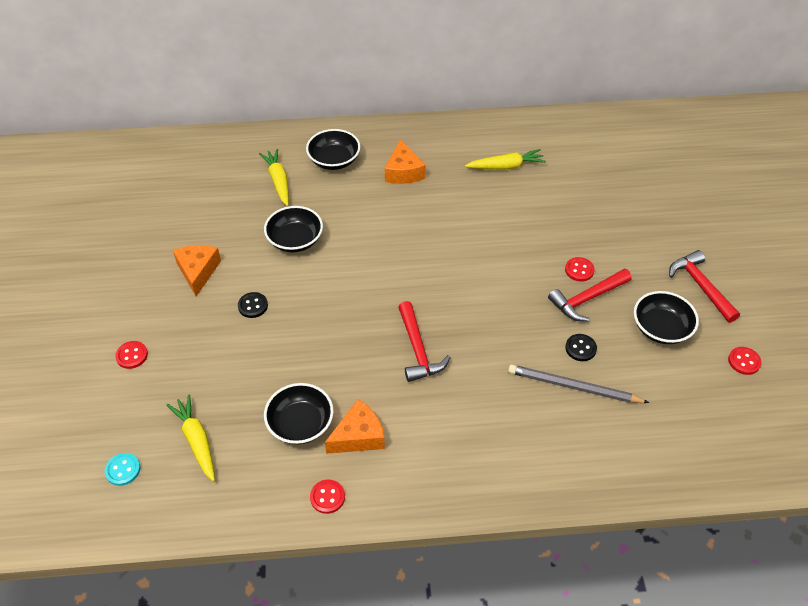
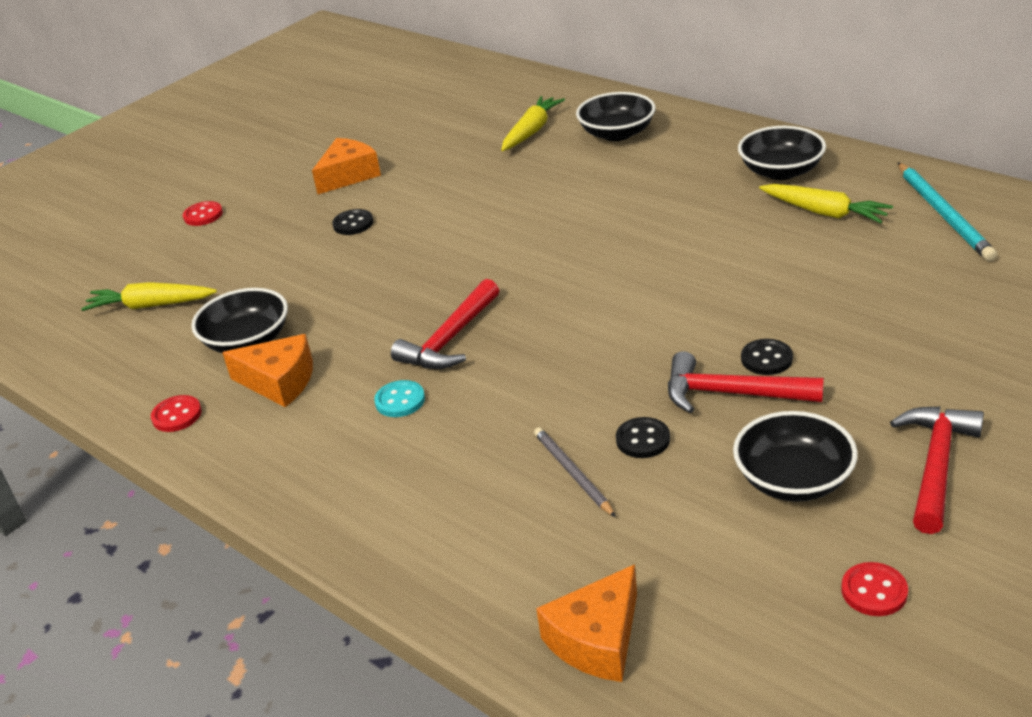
camera: 50 degrees right, 15 degrees down
(123, 470) = (72, 296): turquoise button -> turquoise button (400, 401)
(196, 441) = (151, 305): yellow carrot -> yellow carrot turned 105 degrees counterclockwise
(295, 240) = (473, 187): black bowl -> black bowl (781, 171)
(403, 172) = (681, 171): orange cheese -> orange cheese (597, 640)
(559, 142) = (944, 214): none -> turquoise pencil
(573, 387) = (572, 473): grey pencil -> grey pencil, size x0.63
(579, 270) = (766, 359): red button -> black button

